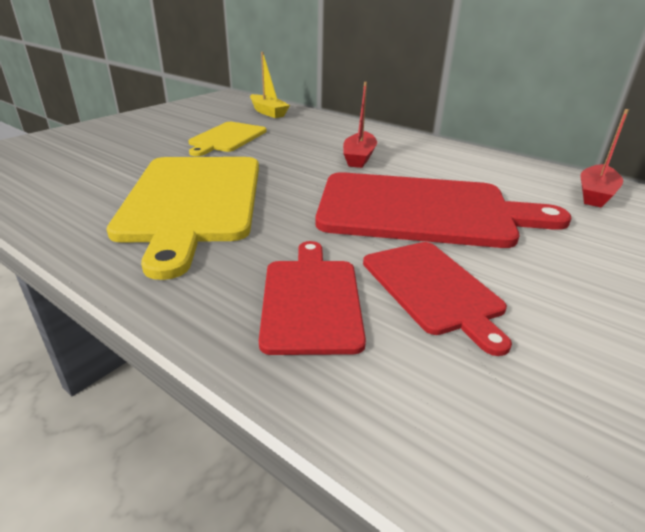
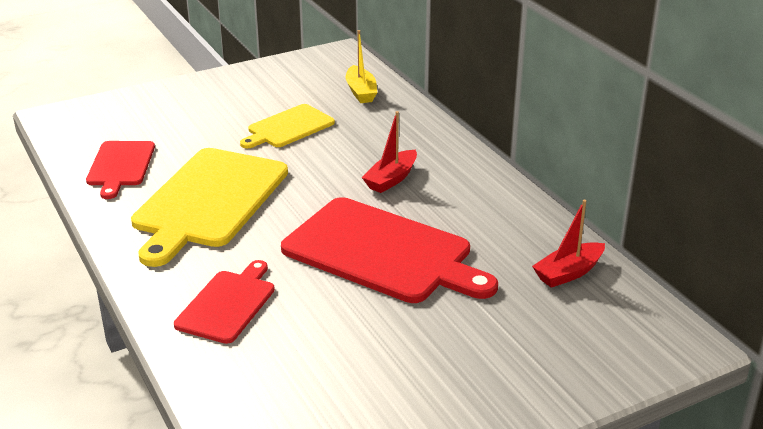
camera: 25 degrees right, 0 degrees up
(433, 288) = (315, 318): red cutting board -> red cutting board (120, 166)

